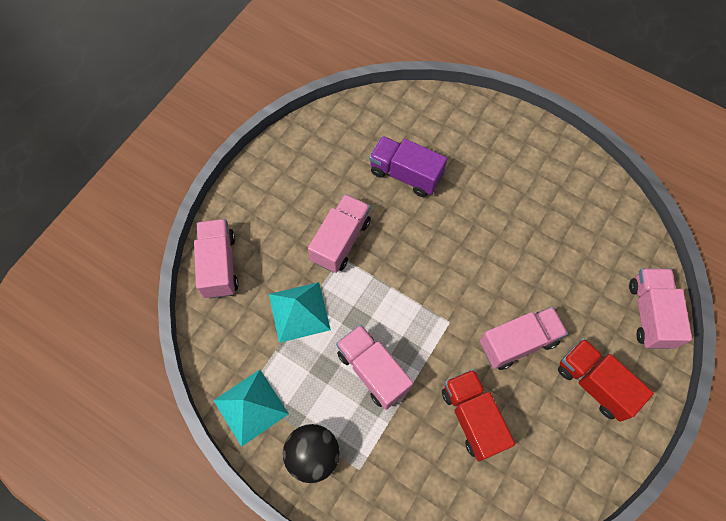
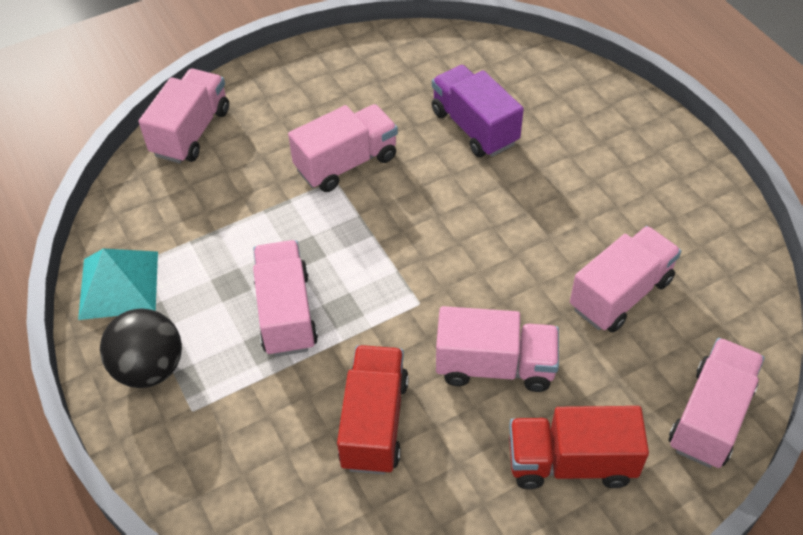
camera: 30 degrees right, 15 degrees down
(299, 311) = (245, 214): turquoise pyramid -> none
(560, 256) = (620, 294): none -> pink truck
(594, 383) = (570, 462): red truck -> red truck turned 75 degrees counterclockwise

